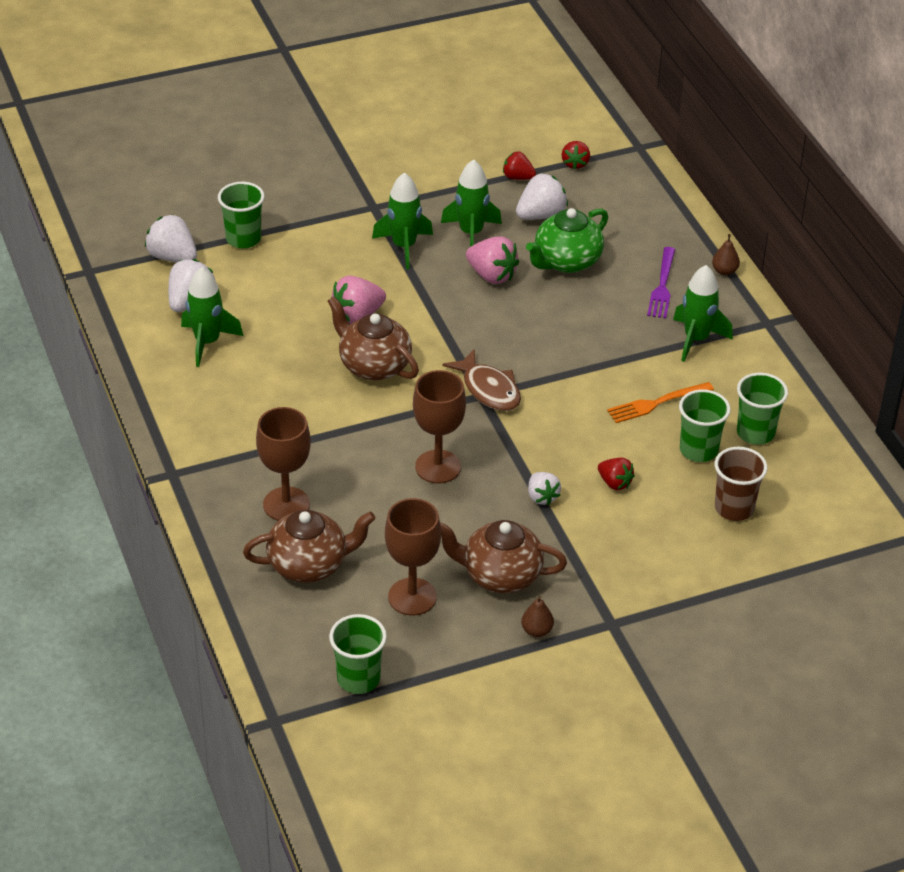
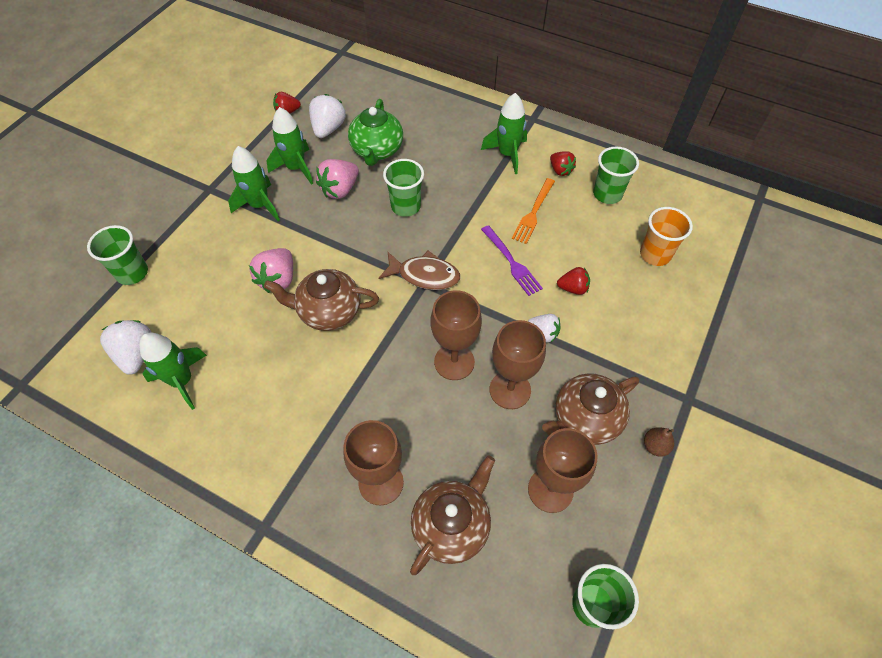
camera: 40 degrees left, 15 degrees up
(173, 257) = (86, 325): white strawberry -> none
(461, 515) = (510, 390): none -> brown goblet
(491, 275) = (340, 189): pink strawberry -> pink strawberry turned 135 degrees clockwise
(575, 163) = (314, 83): red strawberry -> red strawberry (560, 170)
(662, 286) = (450, 131): purple fork -> purple fork (511, 262)
(698, 450) = (592, 228): green cup -> green cup (406, 206)
(724, 271) = (474, 101): brown pear -> none
(734, 508) = (655, 254): brown cup -> orange cup

